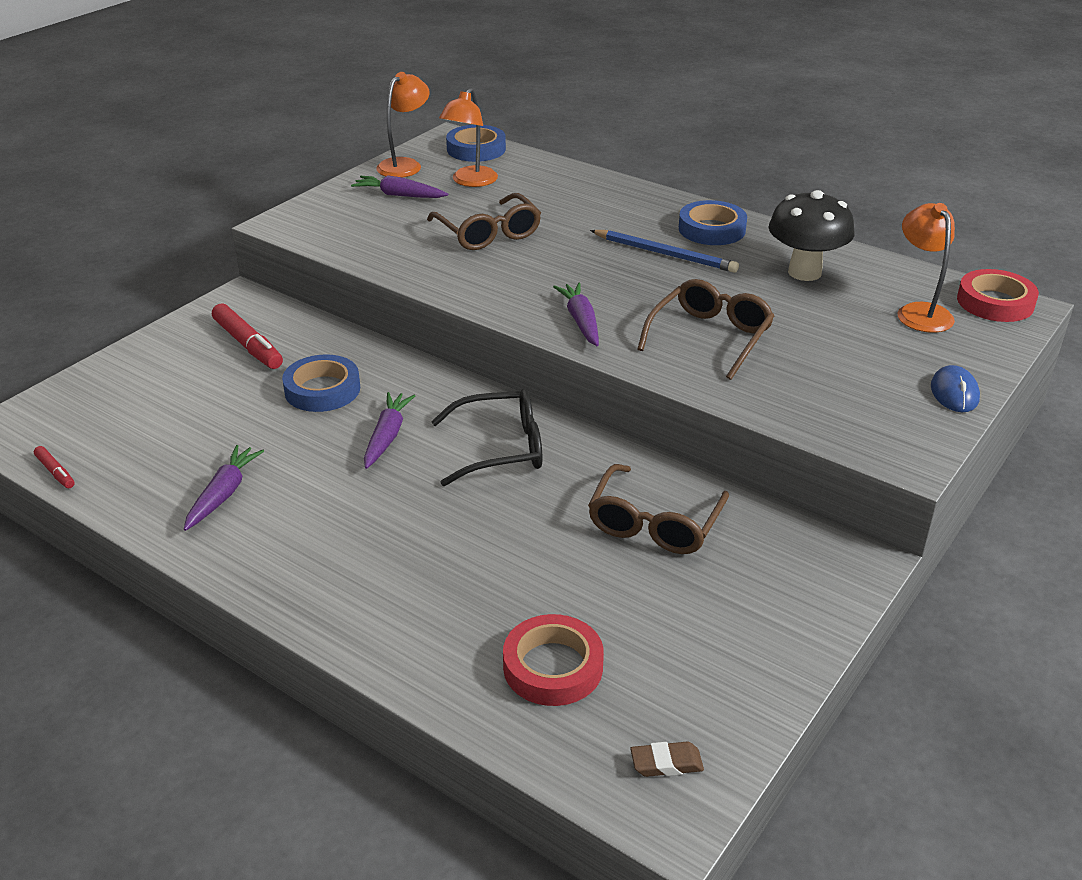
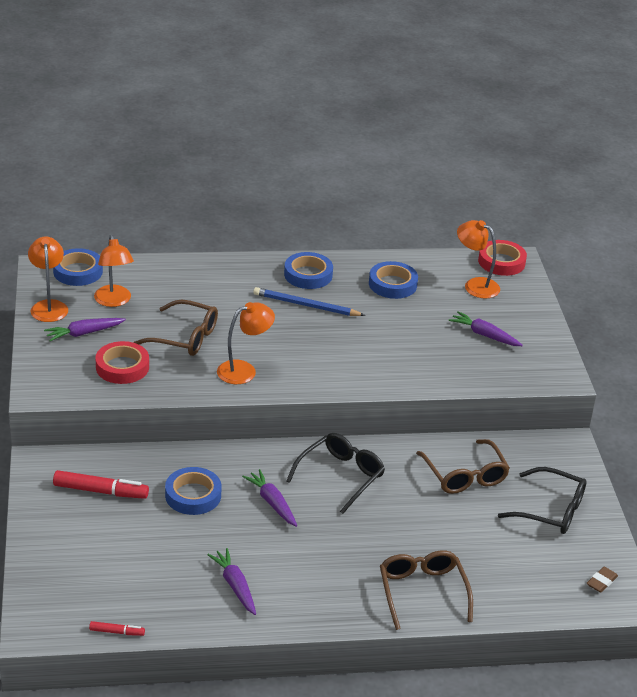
camera: 45 degrees left, 0 degrees up
(501, 283) = (244, 370): none -> orange lamp
(553, 667) = (510, 571): red tape -> red tape (122, 367)
(581, 321) = (322, 374): purple carrot -> purple carrot (484, 335)
(665, 254) = (306, 305): blue pencil -> blue pencil turned 150 degrees counterclockwise
(710, 337) = (398, 351): brown glasses -> brown glasses (422, 592)
(719, 627) = (551, 510): none -> black glasses
(804, 272) = (392, 284): black mushroom -> blue tape
(954, 393) = (542, 329): blue mouse -> none

